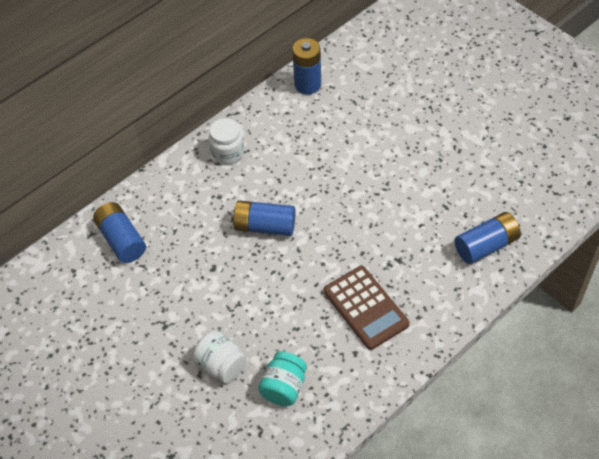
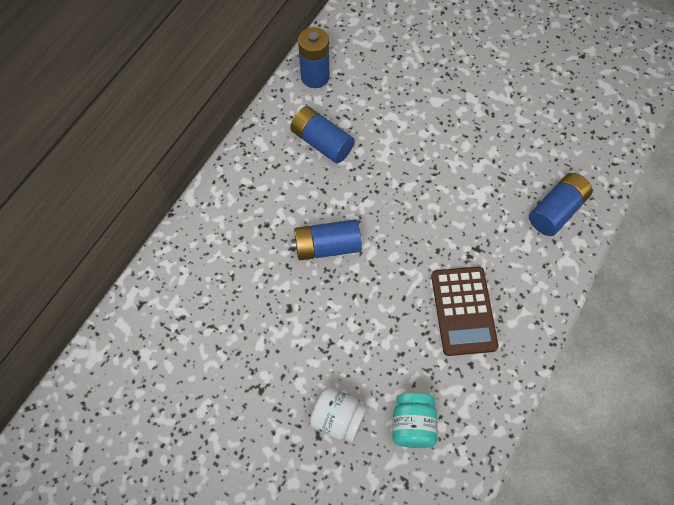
camera: 20 degrees left, 10 degrees up
(121, 240) = (177, 302): blue battery -> blue battery (322, 142)
(227, 152) = (258, 172): white jar -> none
(365, 308) = (463, 311): brown calculator -> brown calculator turned 45 degrees clockwise

